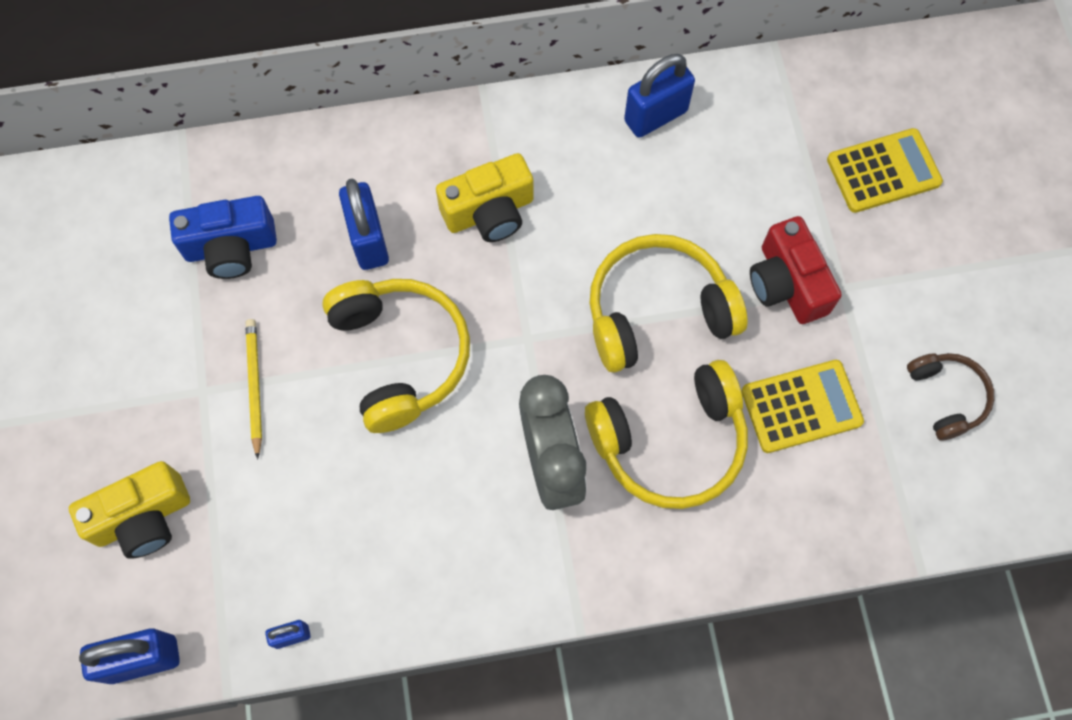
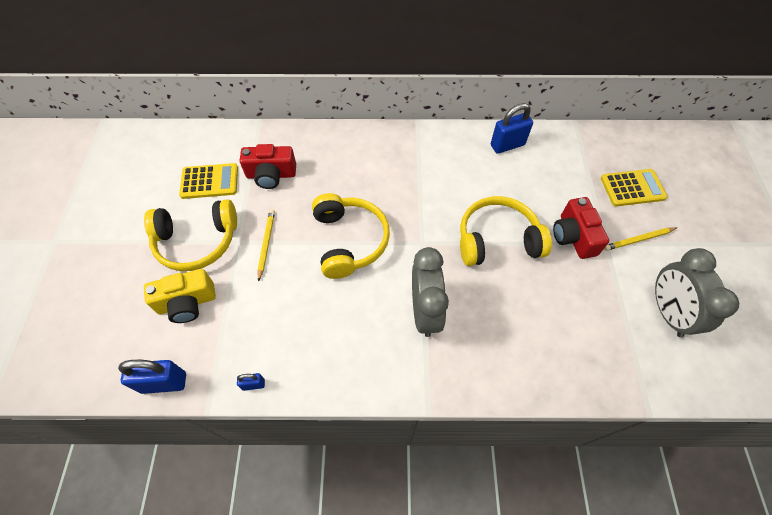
camera: 10 degrees right, 10 degrees down
(231, 248) = (271, 175): blue camera -> red camera
(368, 240) = (344, 182): blue padlock -> none
(489, 212) = (411, 177): yellow camera -> none
(670, 442) = (497, 311): yellow headphones -> yellow headphones (197, 241)
(801, 406) = (578, 304): yellow calculator -> yellow calculator (209, 181)
(896, 271) = (638, 239): none -> yellow pencil
(946, 397) = (667, 312): brown headphones -> grey clock

